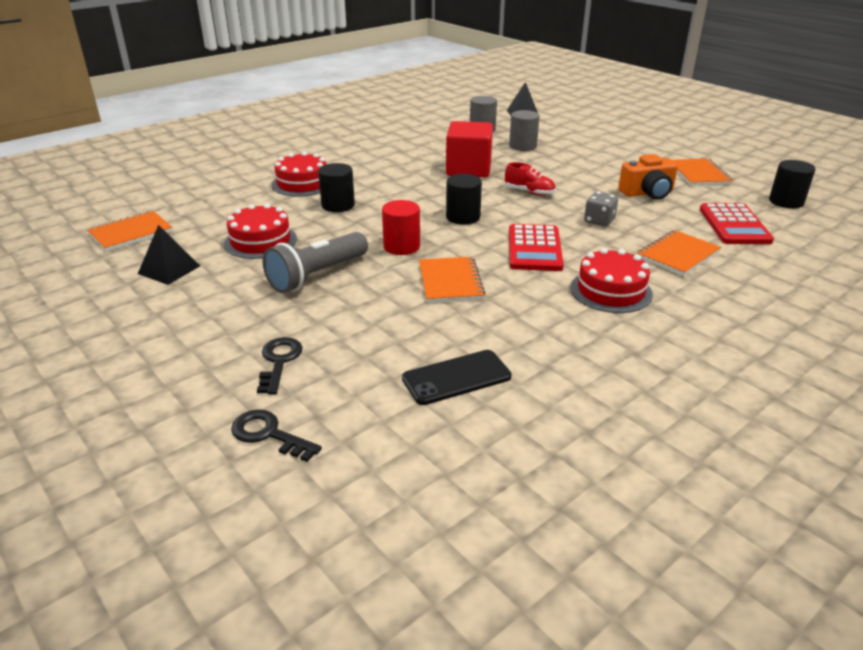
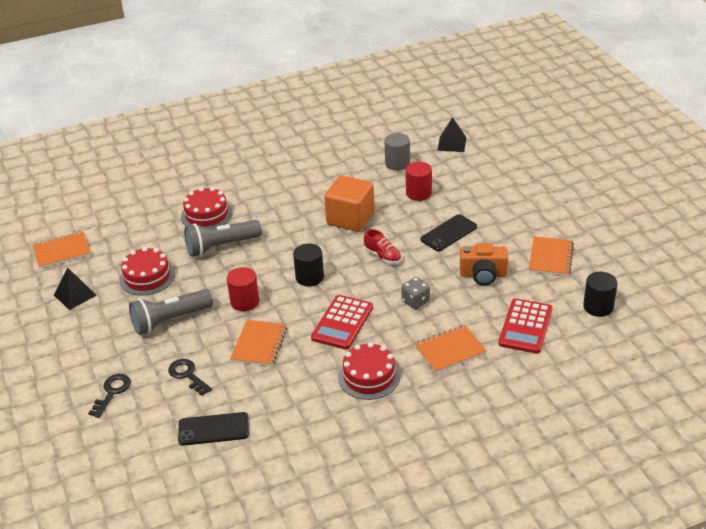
camera: 20 degrees right, 5 degrees up
(268, 434) = (83, 445): black key -> black key (187, 375)
(338, 205) = (221, 246): black cylinder -> grey flashlight
(468, 169) = (350, 218): red cube -> orange cube
(522, 146) = (418, 193): grey cylinder -> red cylinder
(581, 169) = (449, 233): none -> black phone

